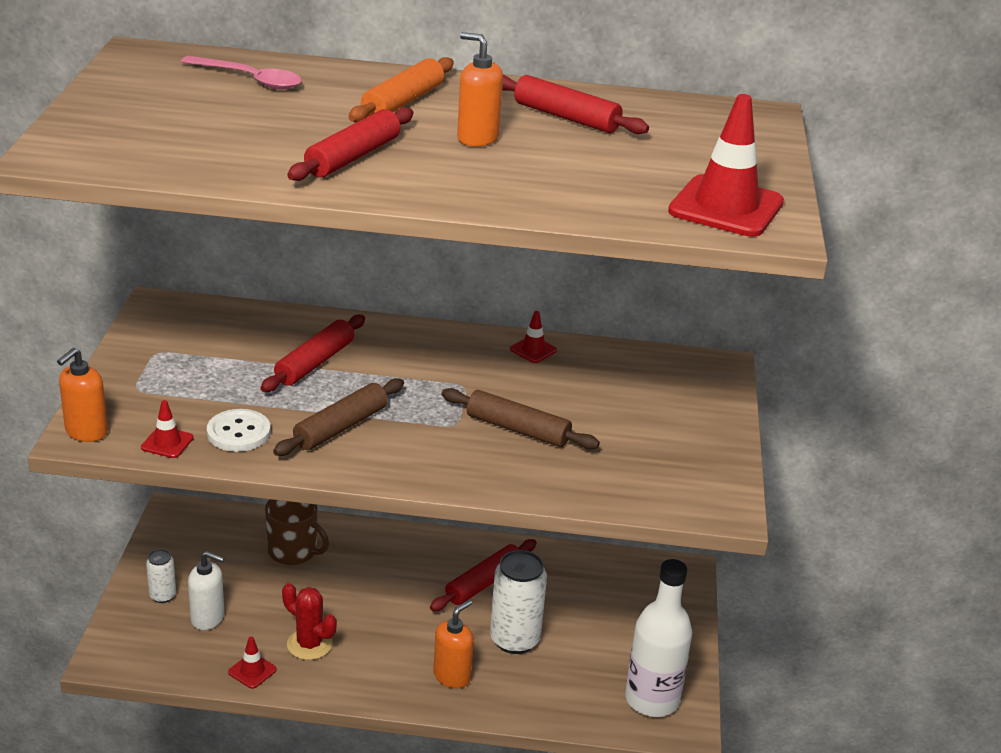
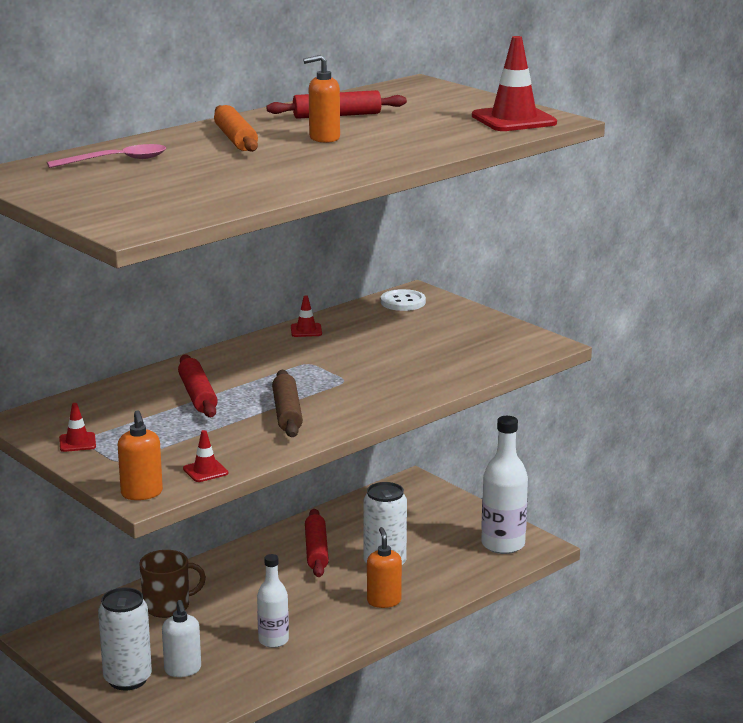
camera: 45 degrees left, 10 degrees down
(162, 596) = (127, 679): white can -> white can, size x1.89
(208, 618) = (183, 670): white soap dispenser -> white soap dispenser turned 105 degrees clockwise
(238, 433) = (235, 445): white button -> white button (403, 302)
(252, 671) = (265, 674): red traffic cone -> red traffic cone (77, 442)
(309, 644) = (273, 640): red cactus -> white bottle
(353, 157) = (290, 167): red rolling pin -> none
(518, 429) = (382, 366): brown rolling pin -> none

